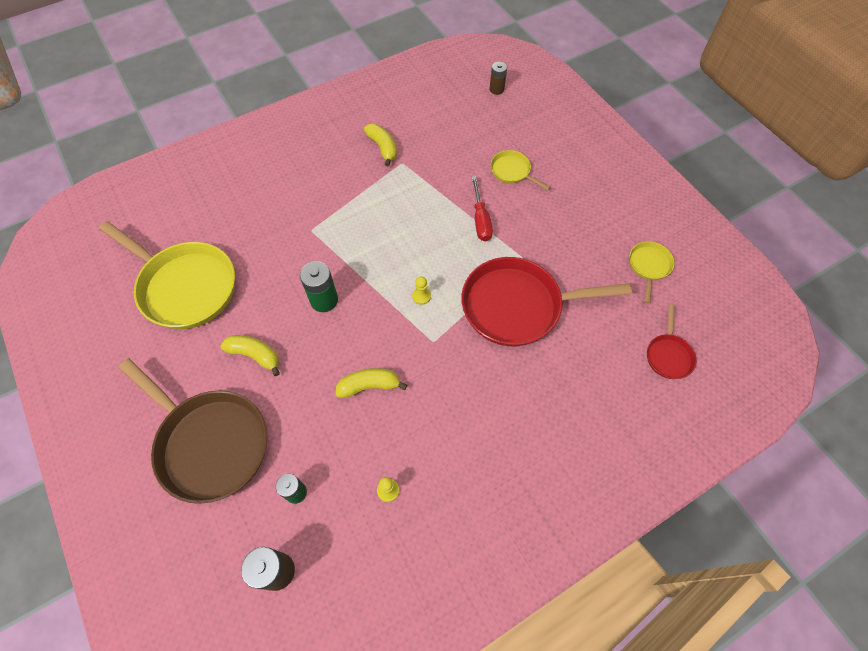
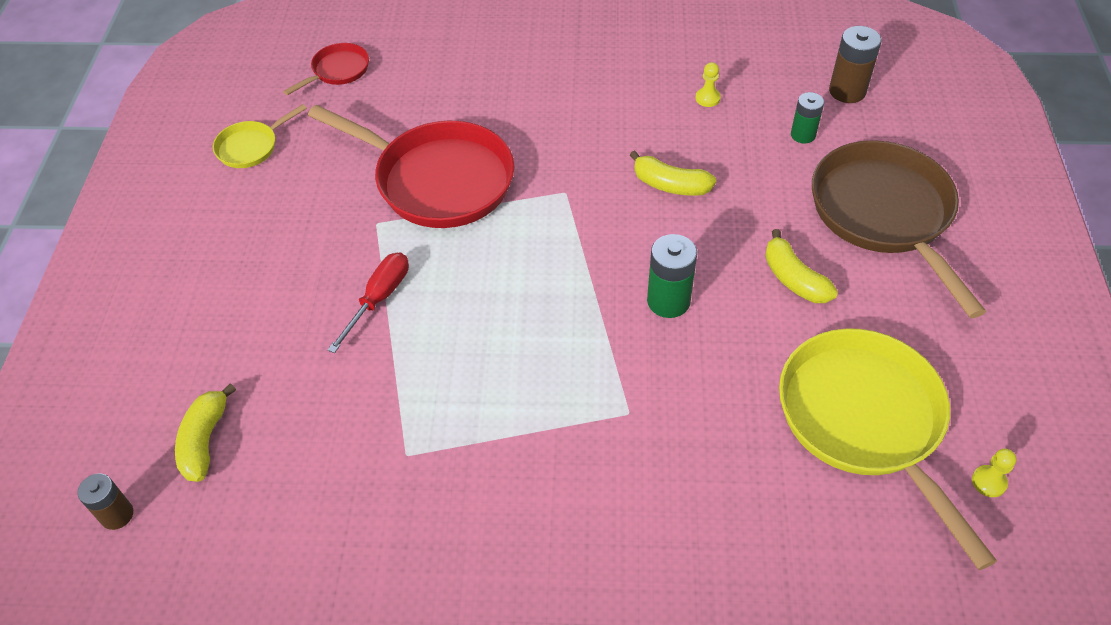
camera: 145 degrees left, 10 degrees down
(383, 148) = (413, 504): yellow banana -> yellow banana (205, 441)
(421, 296) = (539, 244): yellow pawn -> yellow pawn (989, 482)
(512, 171) = (264, 344): yellow pan -> none

